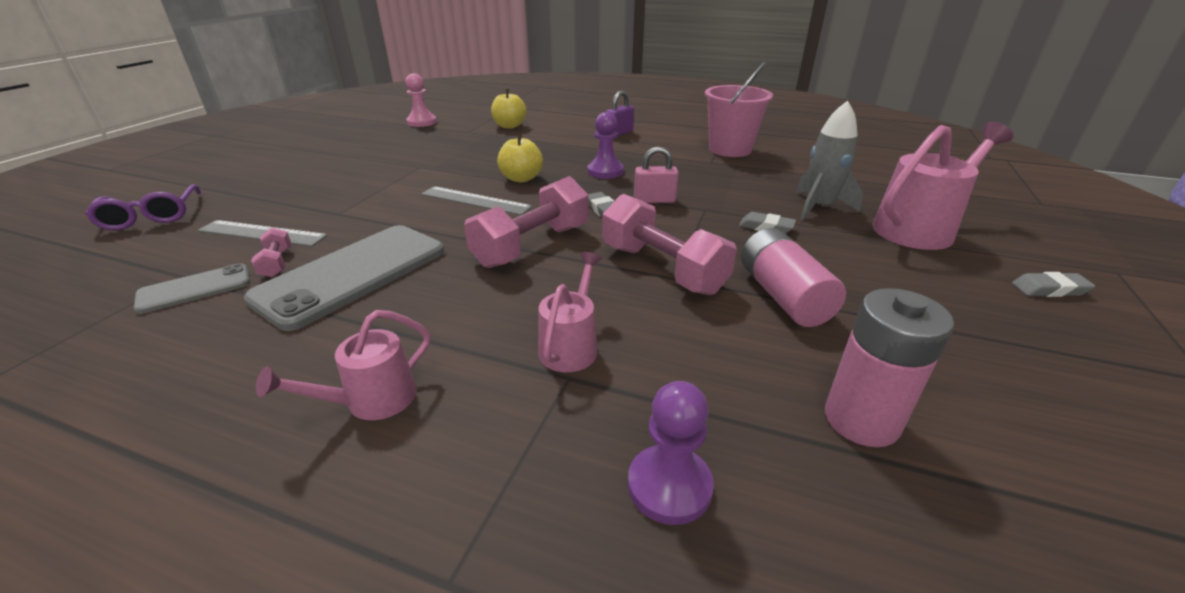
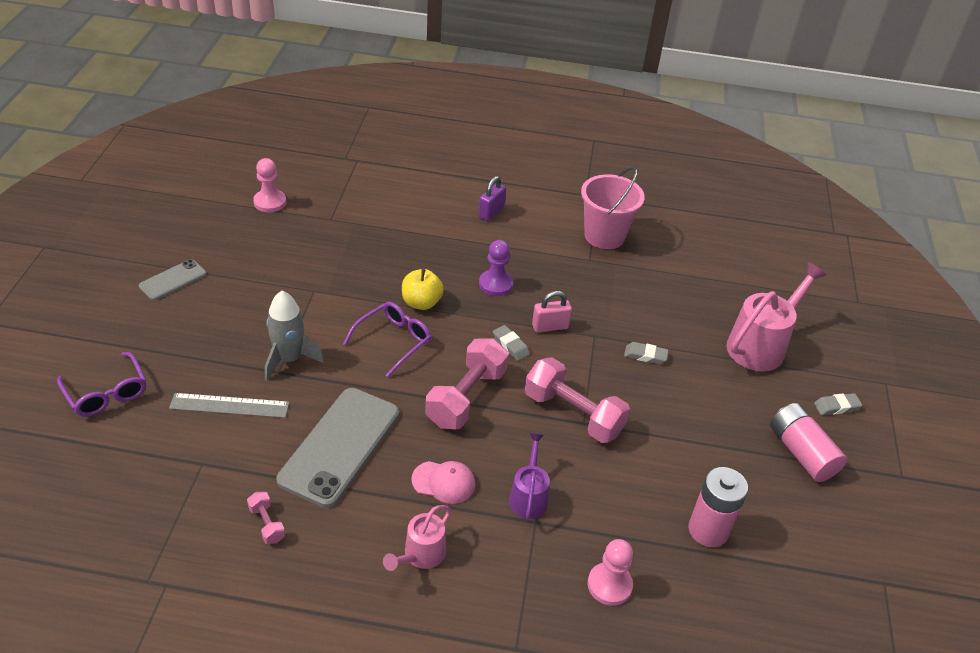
camera: 15 degrees left, 10 degrees up
(195, 288) = (225, 475): grey phone -> grey phone (173, 280)
(277, 263) = (270, 440): pink dumbbell -> pink dumbbell (267, 524)
(459, 319) = (443, 482): none -> pink cap
(475, 200) = (393, 341): grey ruler -> purple glasses
(509, 126) = (371, 204): yellow apple -> none
(571, 345) = (529, 496): pink watering can -> purple watering can
(669, 486) = (609, 585): purple pawn -> pink pawn
(783, 296) = (661, 433): pink battery -> pink battery (801, 452)
(819, 207) = (686, 324): grey rocket -> grey rocket (289, 359)

